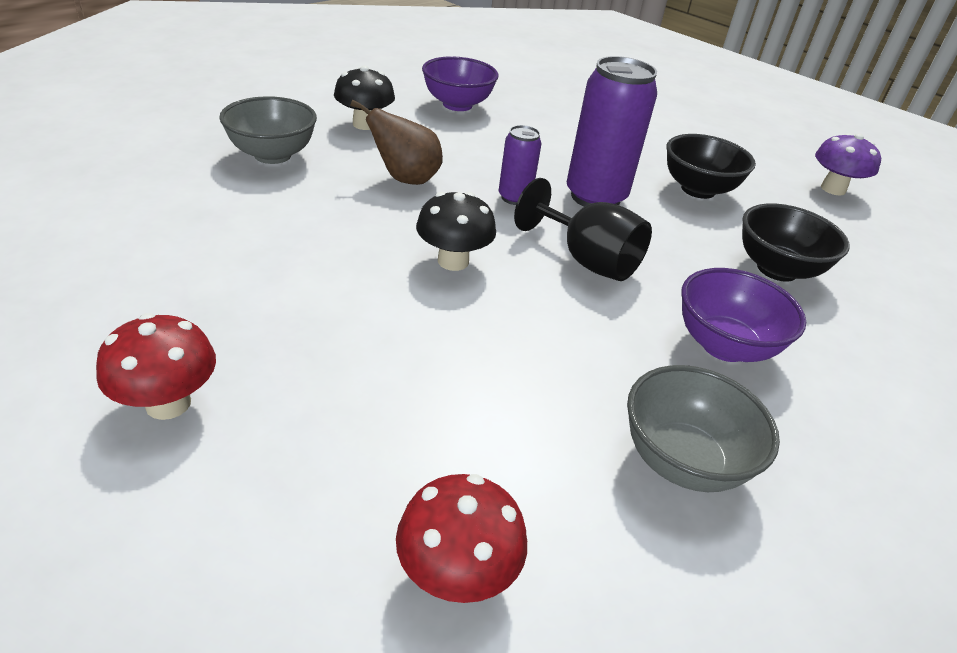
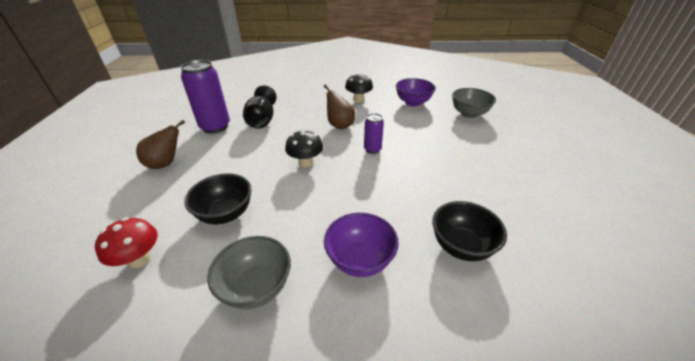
camera: 50 degrees right, 0 degrees up
(168, 403) = (166, 164): red mushroom -> brown pear
(272, 155) = (308, 101): grey bowl -> grey bowl (469, 114)
(586, 260) = (360, 188): black goblet -> black goblet (262, 120)
(595, 197) = (413, 164): purple can -> purple can (215, 127)
(698, 189) = (483, 185): black bowl -> black bowl (225, 214)
(833, 189) = (600, 228): purple mushroom -> none

